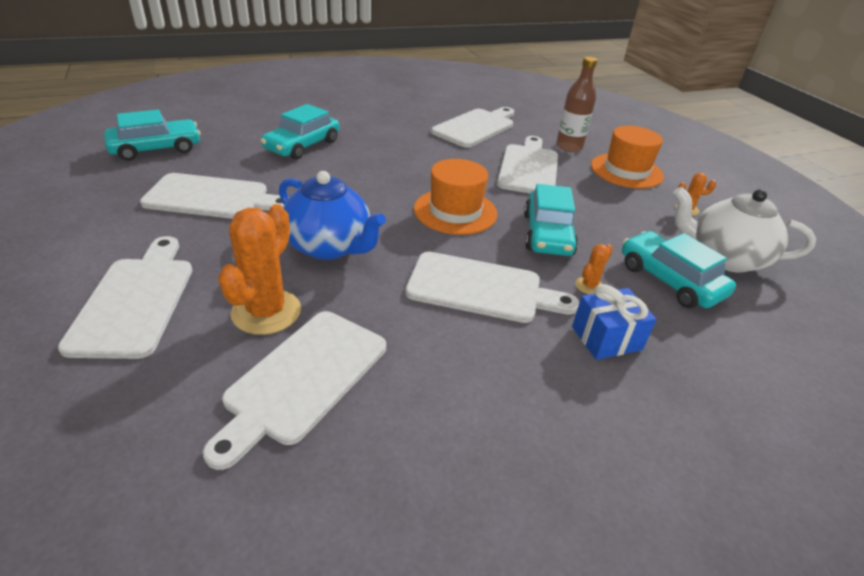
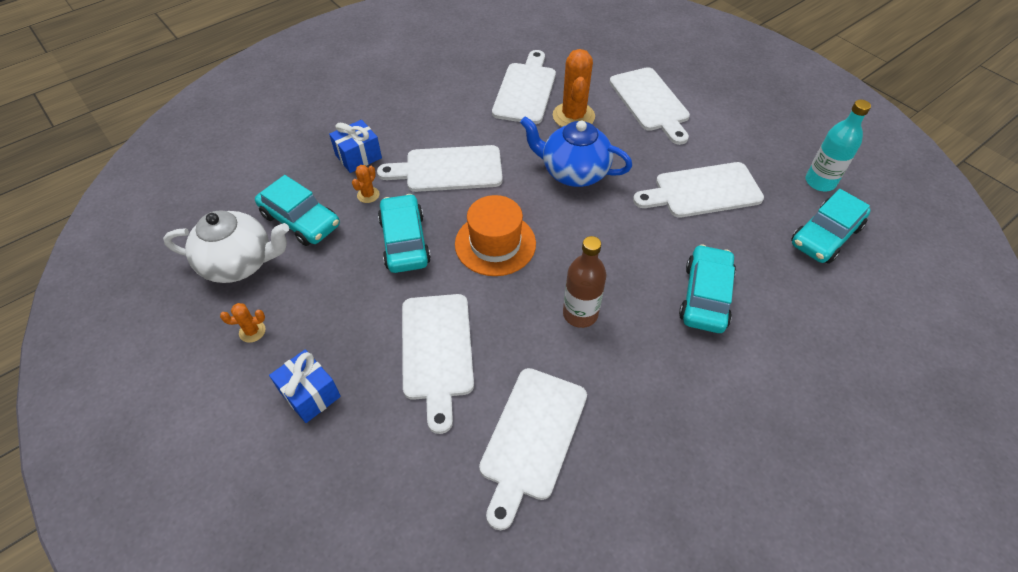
camera: 165 degrees right, 15 degrees up
(90, 176) = (820, 182): none -> turquoise bottle
(569, 147) = (387, 432): brown bottle -> brown bottle (580, 314)
(626, 171) = (310, 394): orange hat -> blue gift

